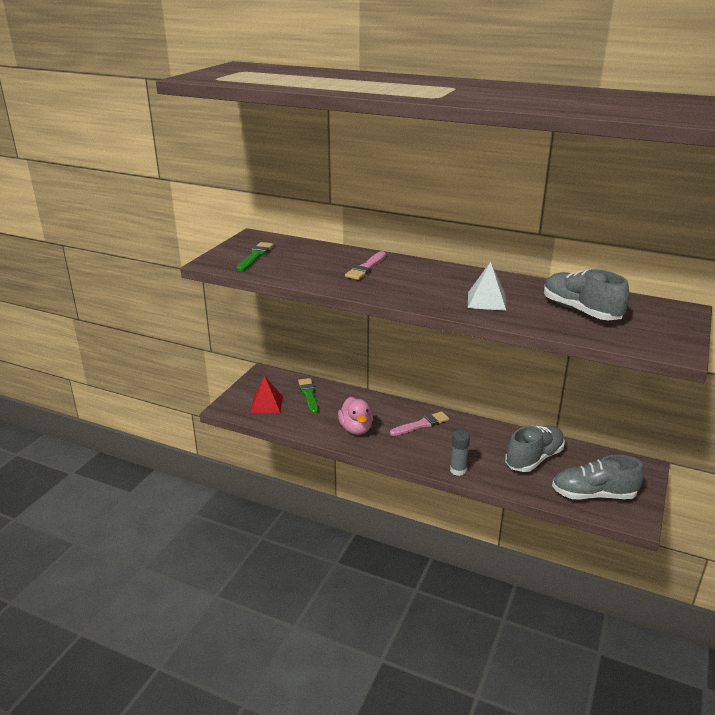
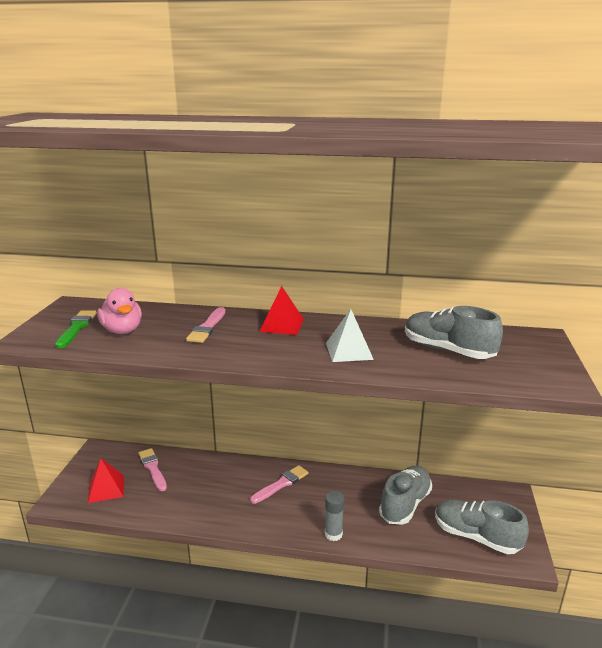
camera: 15 degrees left, 5 degrees down
(309, 394) = (153, 468): green brush -> pink brush
(356, 429) = (212, 502): pink duck -> pink duck (122, 330)
(433, 273) = (282, 325): none -> red pyramid
(593, 495) = (476, 536): grey shoe -> grey shoe turned 45 degrees clockwise

